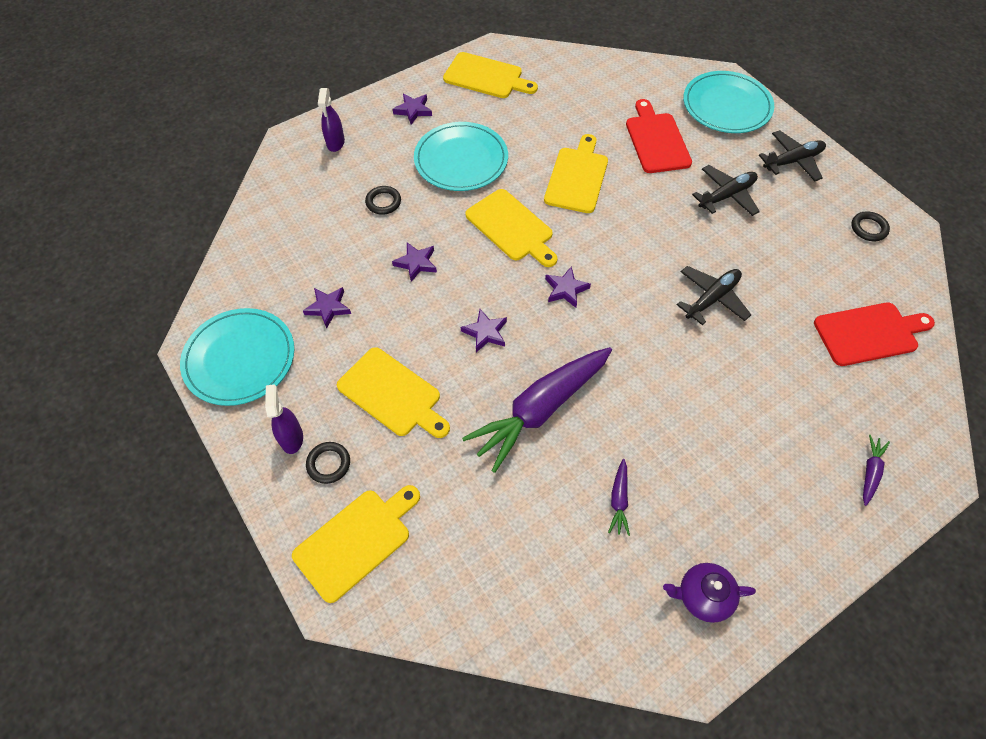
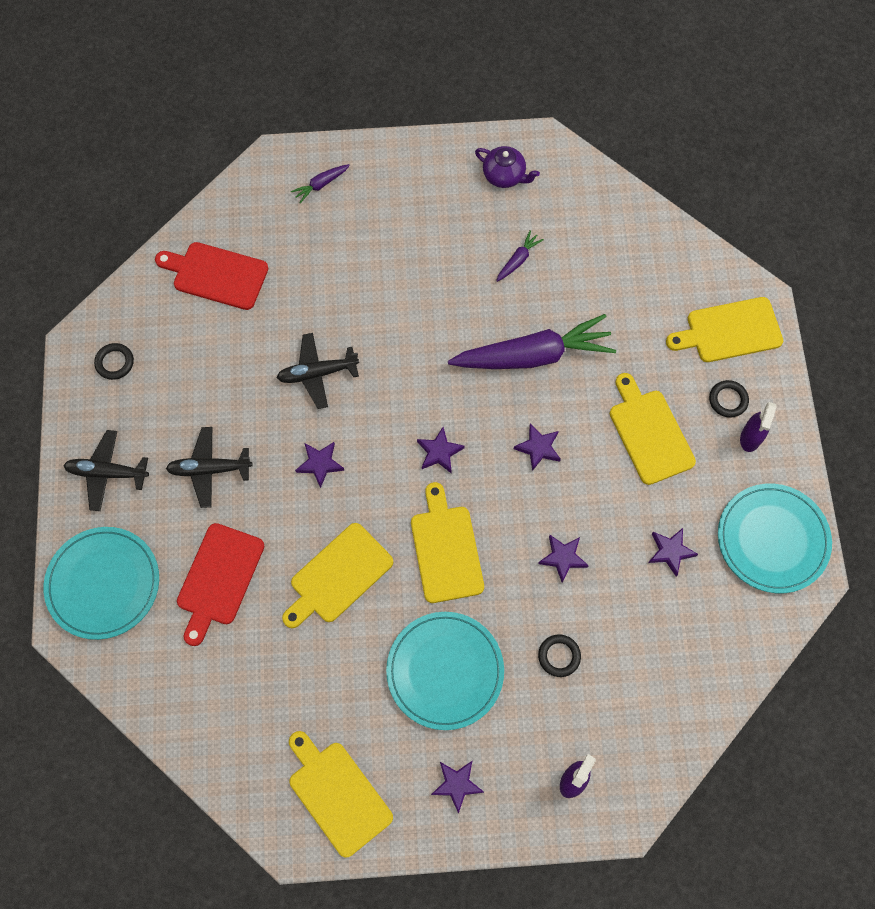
camera: 150 degrees left, 10 degrees up
(651, 237) = (320, 464): none -> purple star

